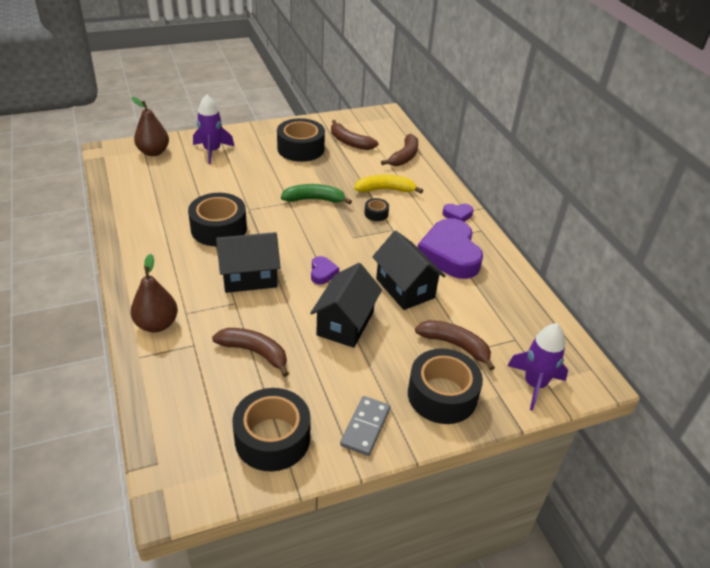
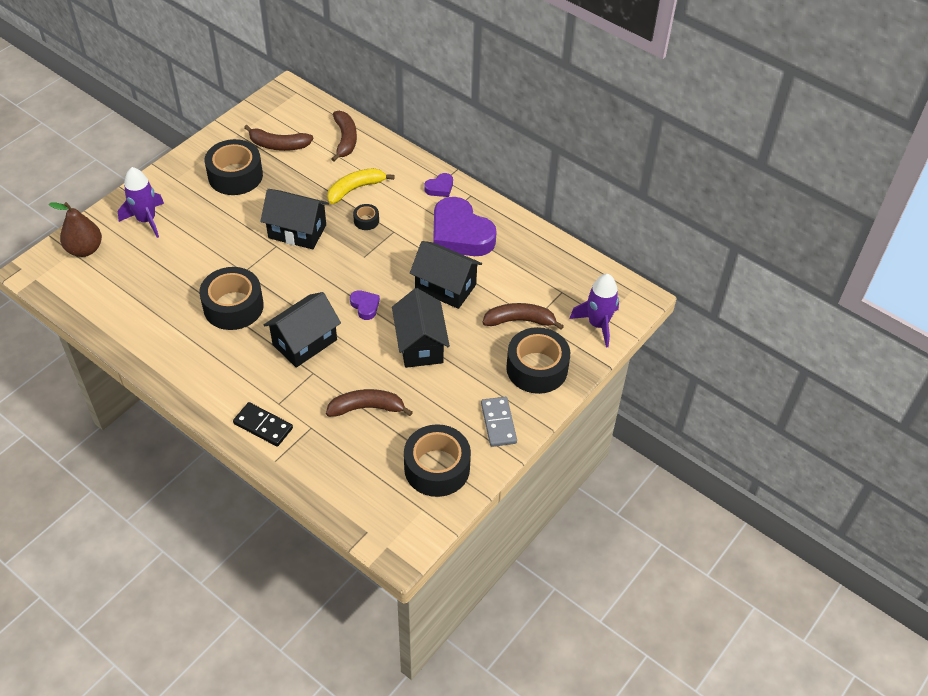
camera: 30 degrees left, 10 degrees up
(157, 324) = (263, 426): brown pear -> black domino
(314, 199) = (297, 231): green banana -> black house

